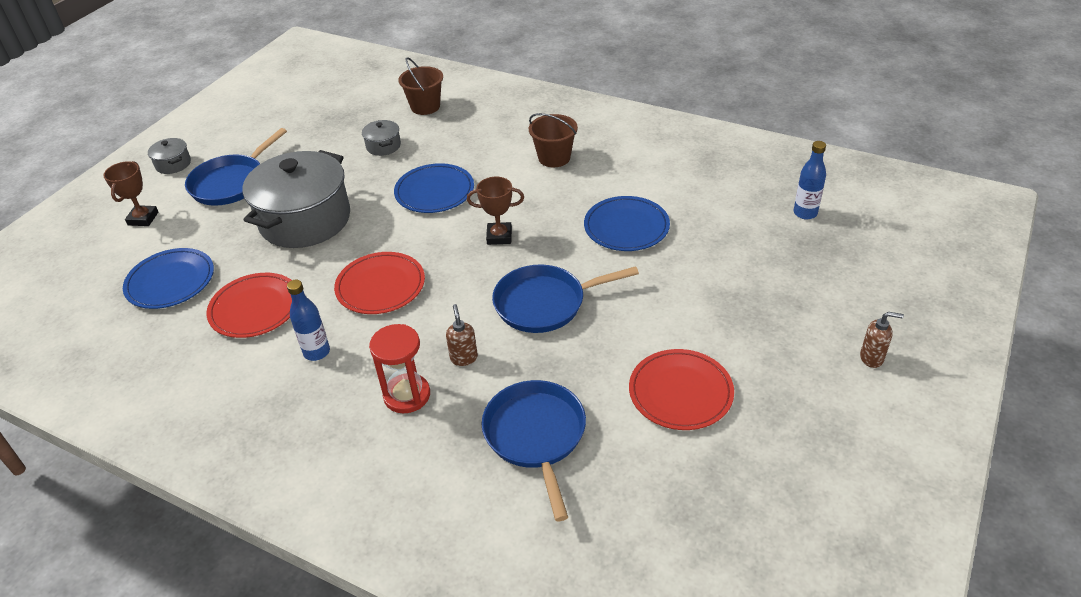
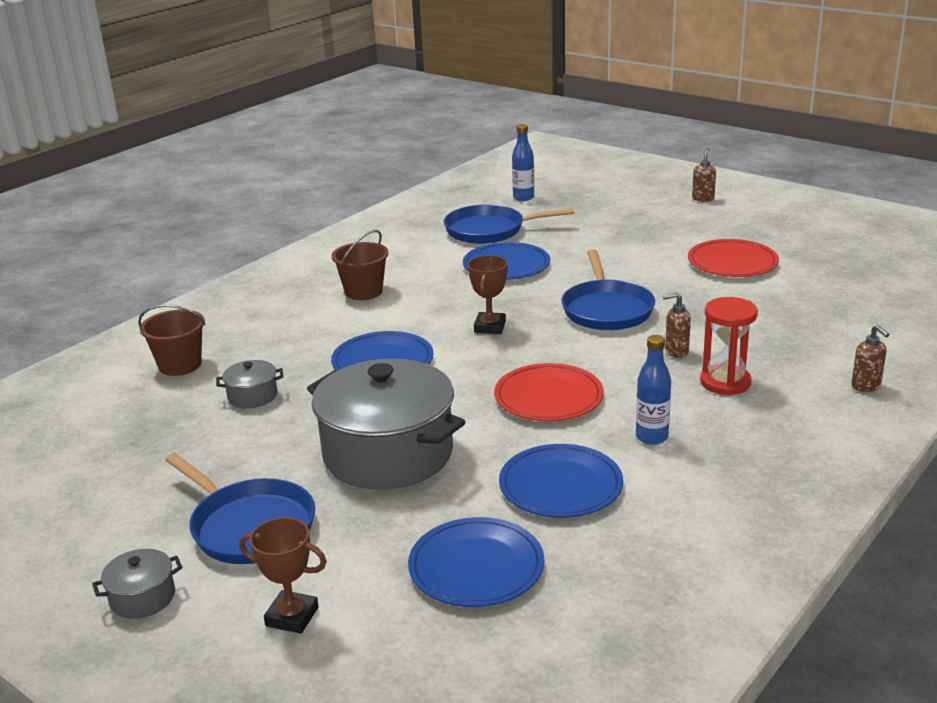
camera: 80 degrees left, 15 degrees down
(255, 308) = (560, 486): red plate -> blue plate
(401, 506) = (866, 386): none -> brown soap dispenser
(536, 436) = (780, 322): blue pan -> blue pan (489, 230)

